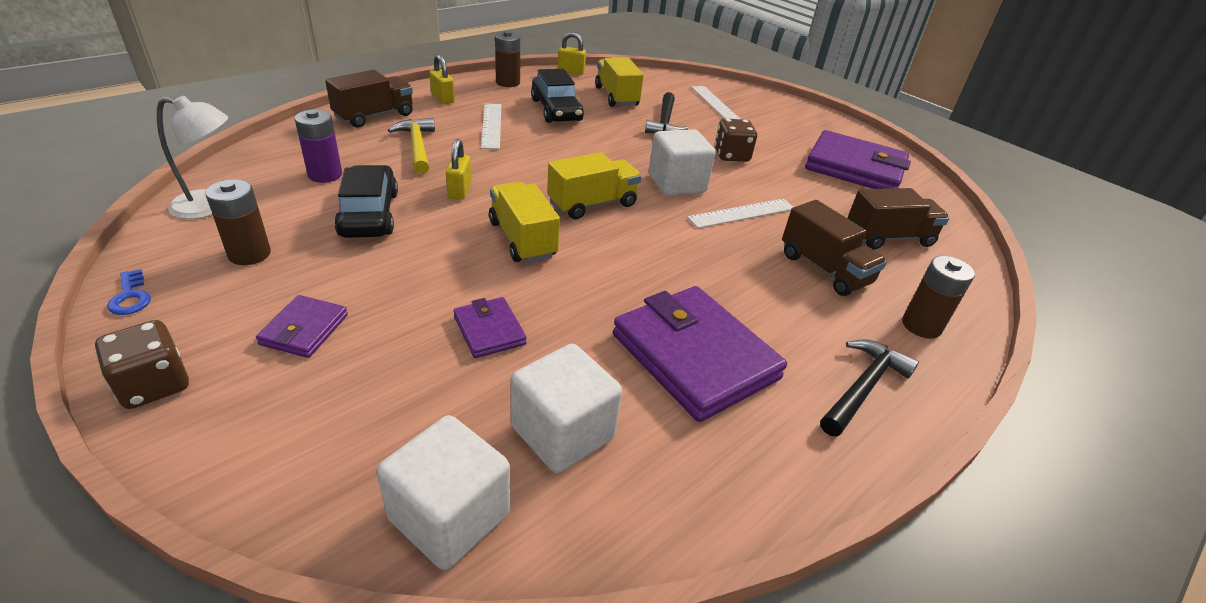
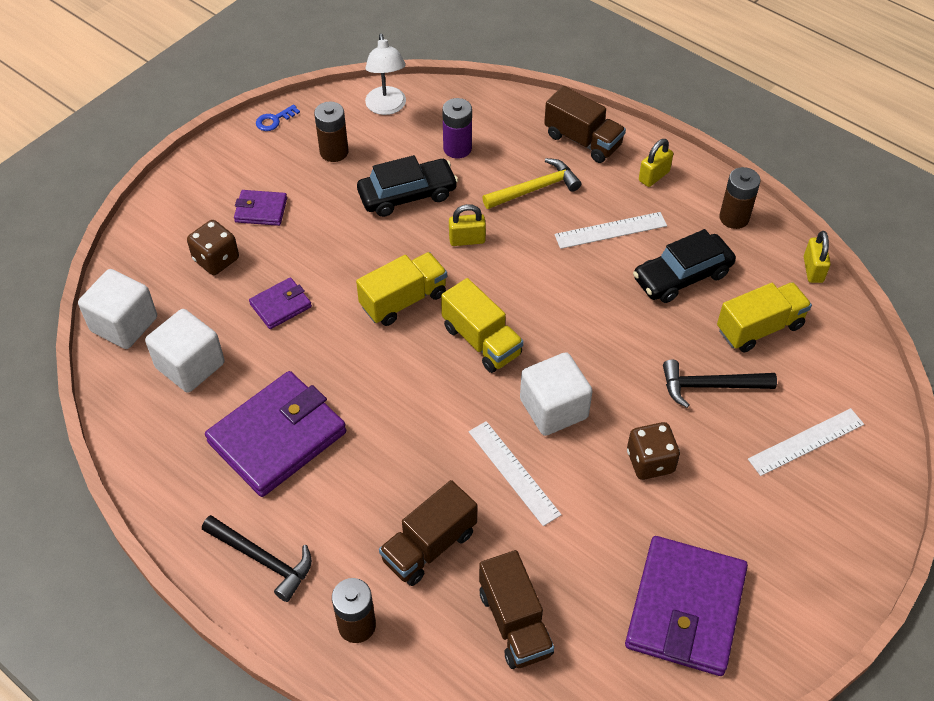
camera: 85 degrees right, 15 degrees up
(154, 385) = (202, 167): brown dice -> brown dice (216, 259)

